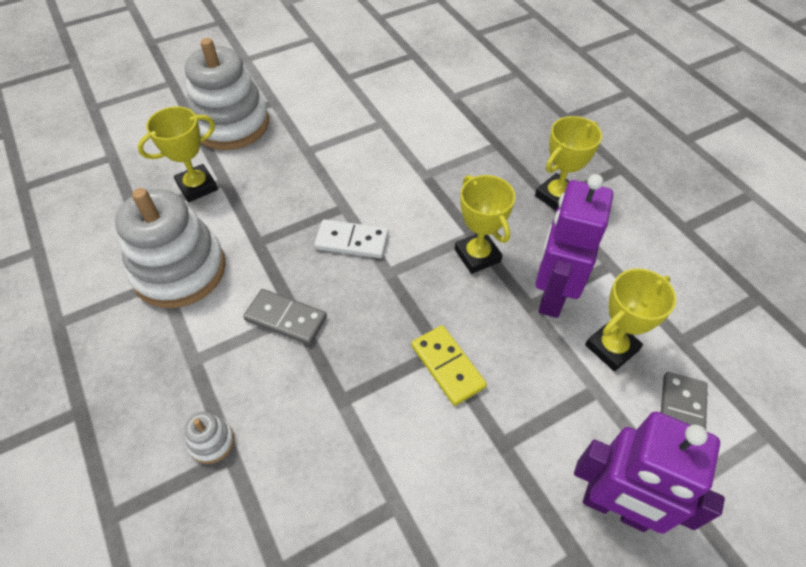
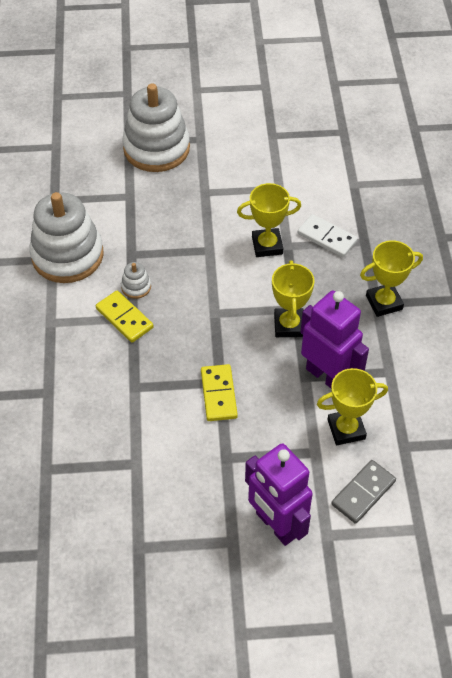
camera: 25 degrees right, 0 degrees up
(197, 186) = (107, 194): yellow trophy -> yellow trophy (267, 245)
(212, 442) = (40, 379): white stacking toy -> white stacking toy (136, 287)
(286, 318) = (124, 318): grey domino -> yellow domino
(352, 241) = (200, 279): white domino -> white domino (327, 237)
(551, 295) = (326, 376): purple robot -> purple robot turned 90 degrees clockwise

